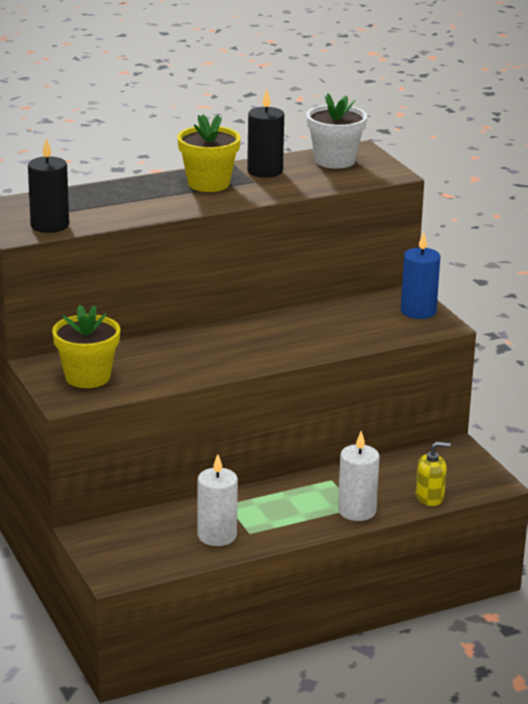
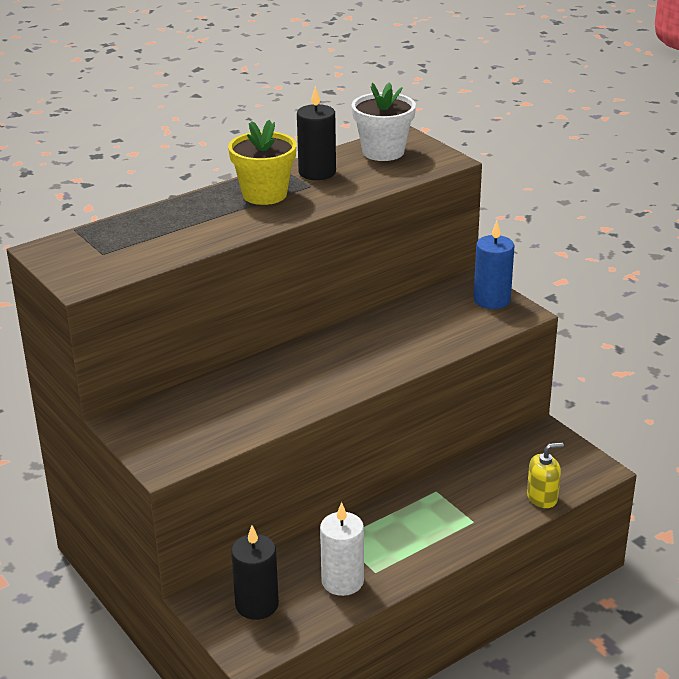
camera: 10 degrees left, 5 degrees up
(49, 225) = (111, 268): black candle -> black candle (257, 605)
(87, 377) = (178, 430): yellow flower pot -> none
(357, 511) = (475, 526): white candle -> none

